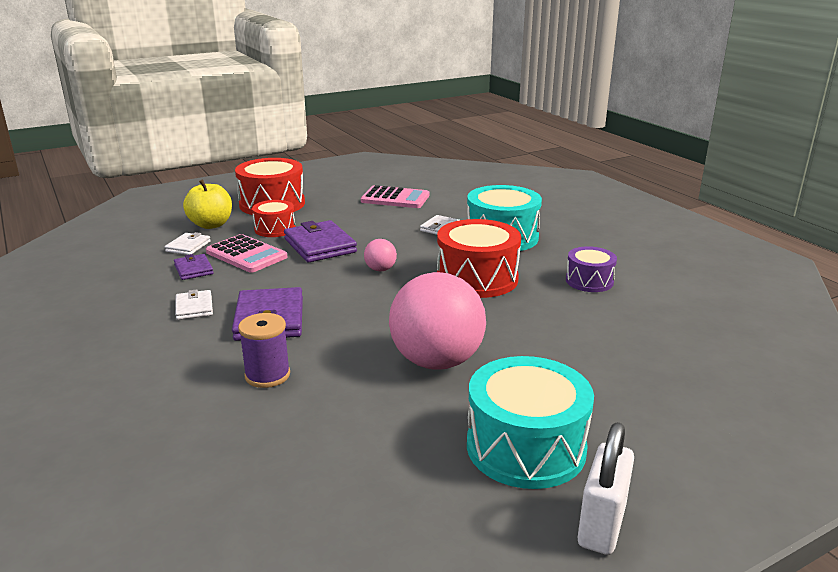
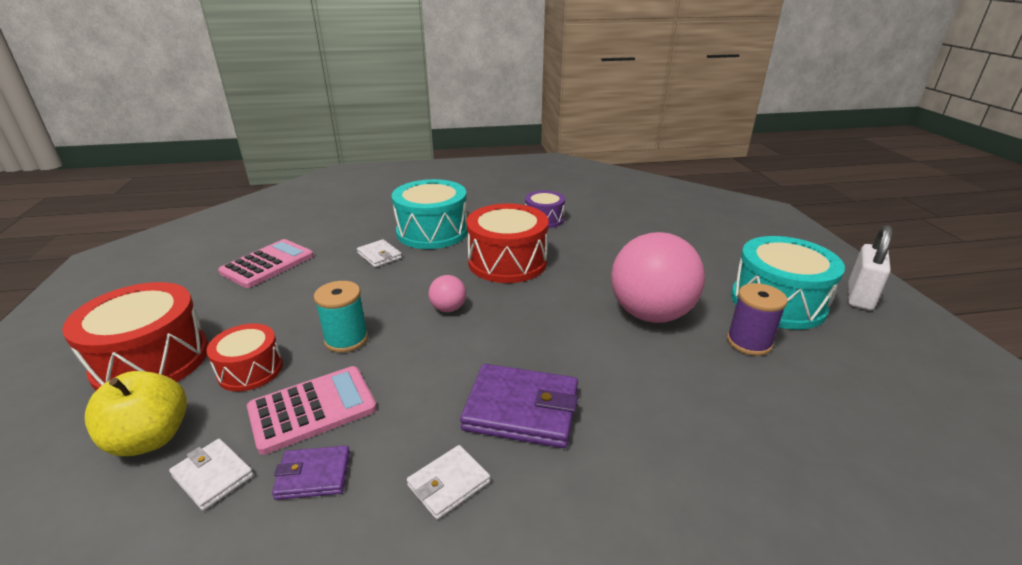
camera: 70 degrees left, 5 degrees up
(194, 307) = (448, 484): white wallet -> white wallet turned 45 degrees counterclockwise
(267, 375) = (653, 428): purple spool -> purple spool (749, 342)
(320, 245) = (346, 339): purple wallet -> turquoise spool
(601, 526) = (859, 297): white padlock -> white padlock turned 75 degrees clockwise

